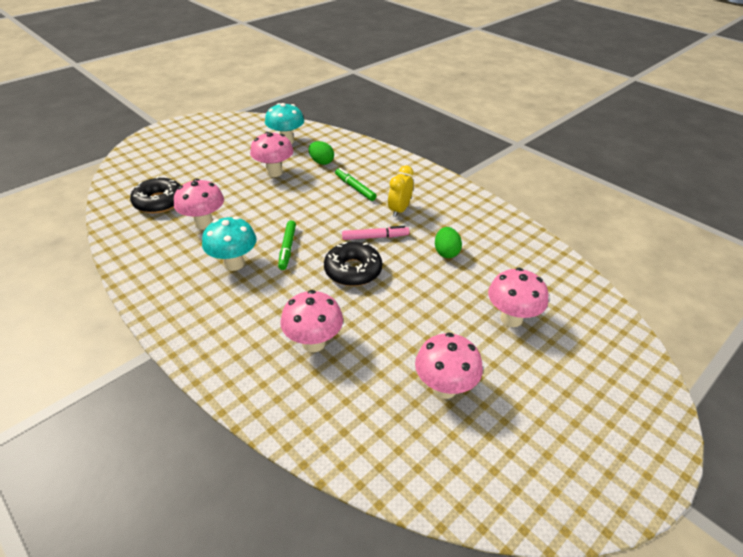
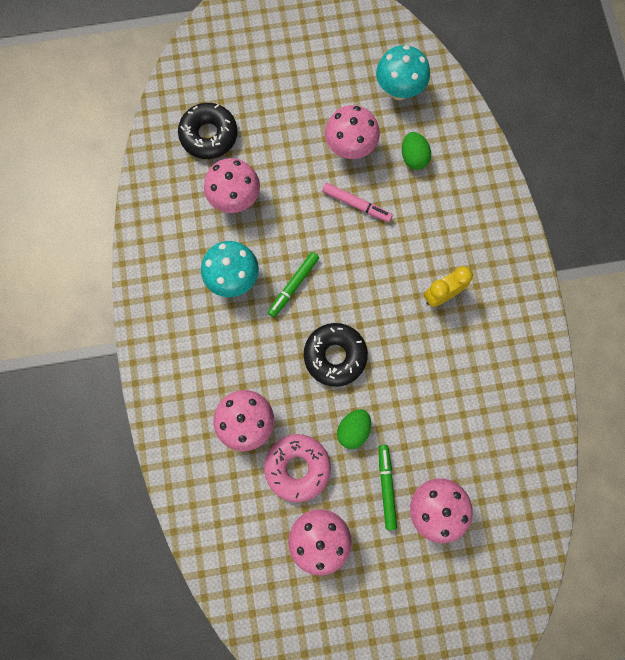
camera: 35 degrees right, 35 degrees up
(355, 188) = (420, 228): green marker -> green marker (386, 486)
(375, 237) = (387, 322): pink marker -> pink marker (356, 205)
(383, 350) = (297, 467): none -> pink donut
(446, 252) = (441, 388): green egg -> green egg (353, 430)

